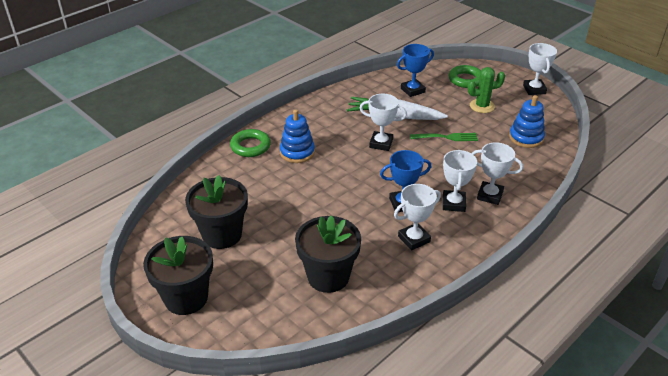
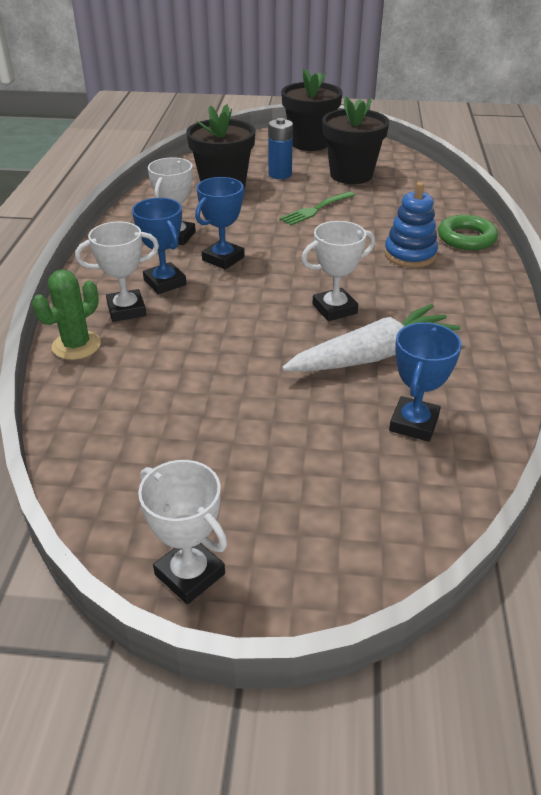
camera: 140 degrees right, 0 degrees up
(269, 267) = (280, 174): none -> blue battery
(446, 137) = (259, 361): green fork -> green fork (316, 209)
(453, 203) = (165, 282): white trophy -> blue trophy
(465, 80) = (356, 513): green ring -> none
(482, 106) = (260, 456): green cactus -> green cactus (76, 345)
(526, 138) = (130, 425): blue stacking toy -> none

